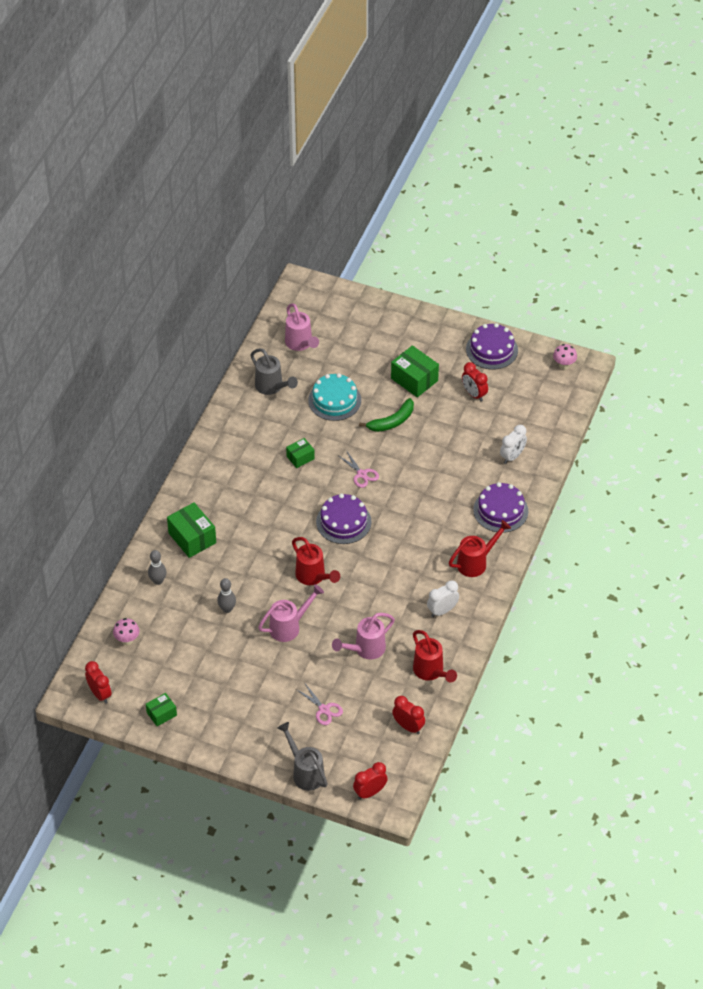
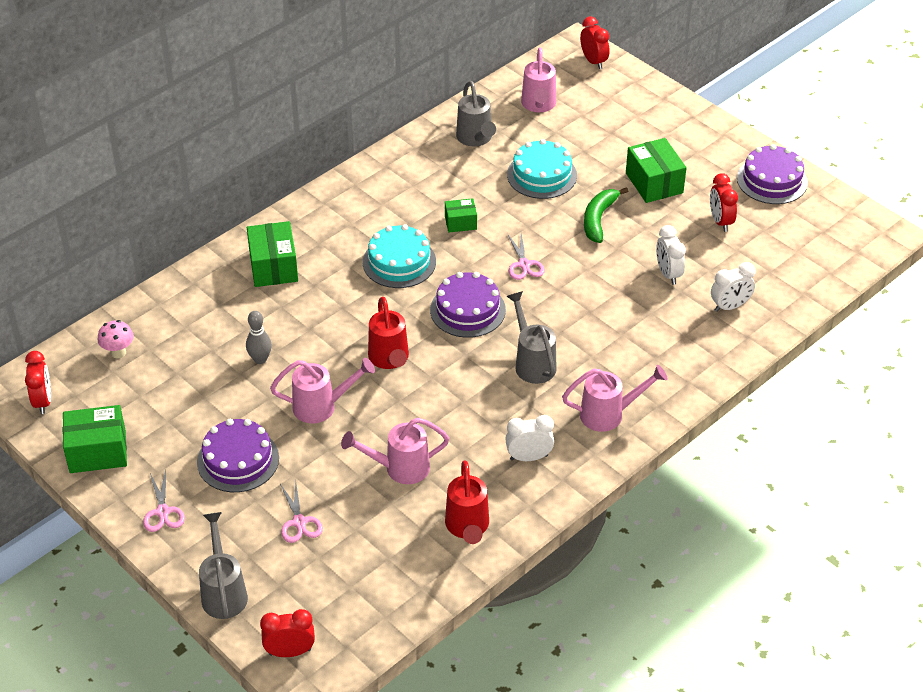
camera: 25 degrees right, 5 degrees down
(158, 581) = (201, 300): grey bowling pin -> none
(161, 714) = (98, 451): green box -> green box, size x1.72
(232, 737) = (163, 512): none -> pink scissors
(276, 503) = (399, 262): none -> turquoise cake
(392, 421) = (598, 219): green banana -> green banana turned 120 degrees clockwise
(407, 544) = (532, 362): none -> grey watering can
(408, 726) = (394, 586): red clock -> red clock (593, 61)
(460, 447) = (668, 274): none -> white clock
(476, 562) = (609, 414): red watering can -> pink watering can
(500, 510) = (678, 364): purple cake -> purple cake (238, 460)
(564, 365) = (857, 225): pink mushroom -> none

